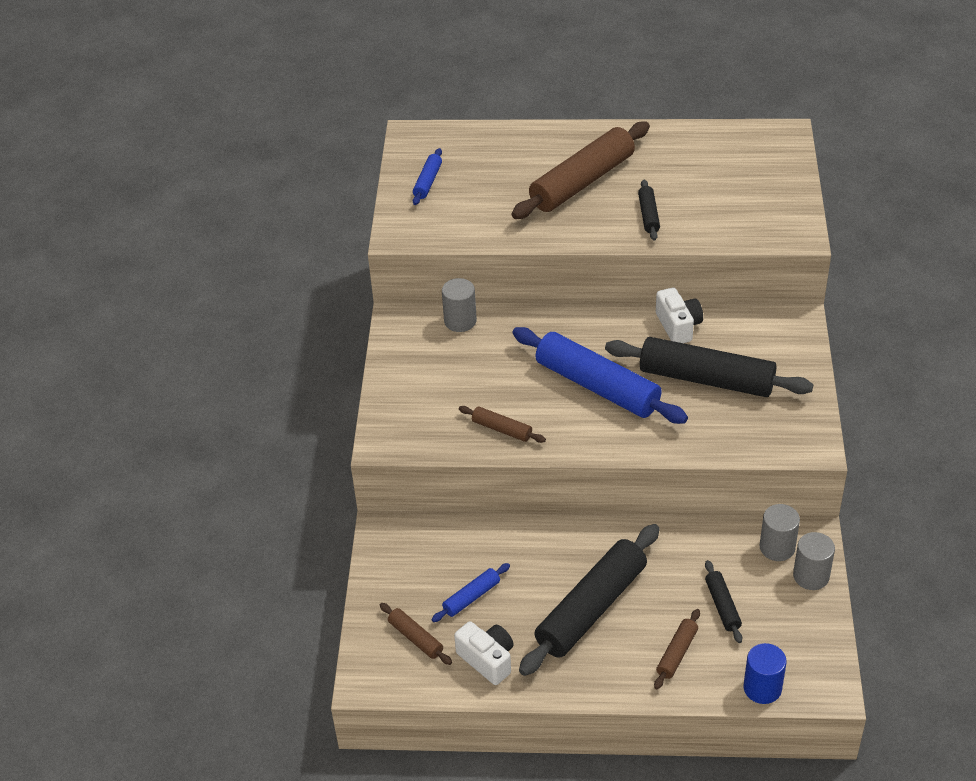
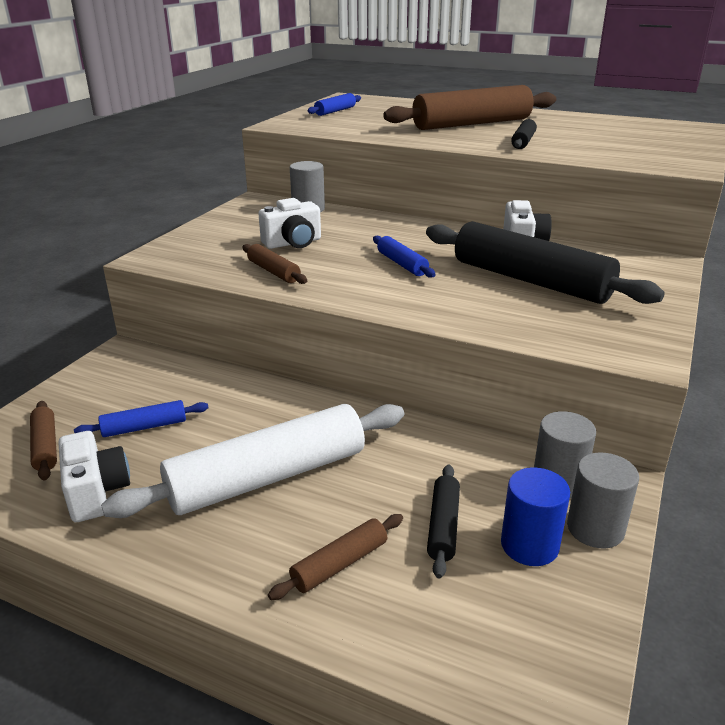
camera: 20 degrees right, 15 degrees down
(487, 382) = (293, 243): none -> white camera
(591, 608) = (268, 477): black rolling pin -> white rolling pin
(597, 386) = (402, 264): blue rolling pin -> blue rolling pin, size x0.46
(762, 688) = (442, 661): blue cylinder -> blue cylinder (529, 545)

